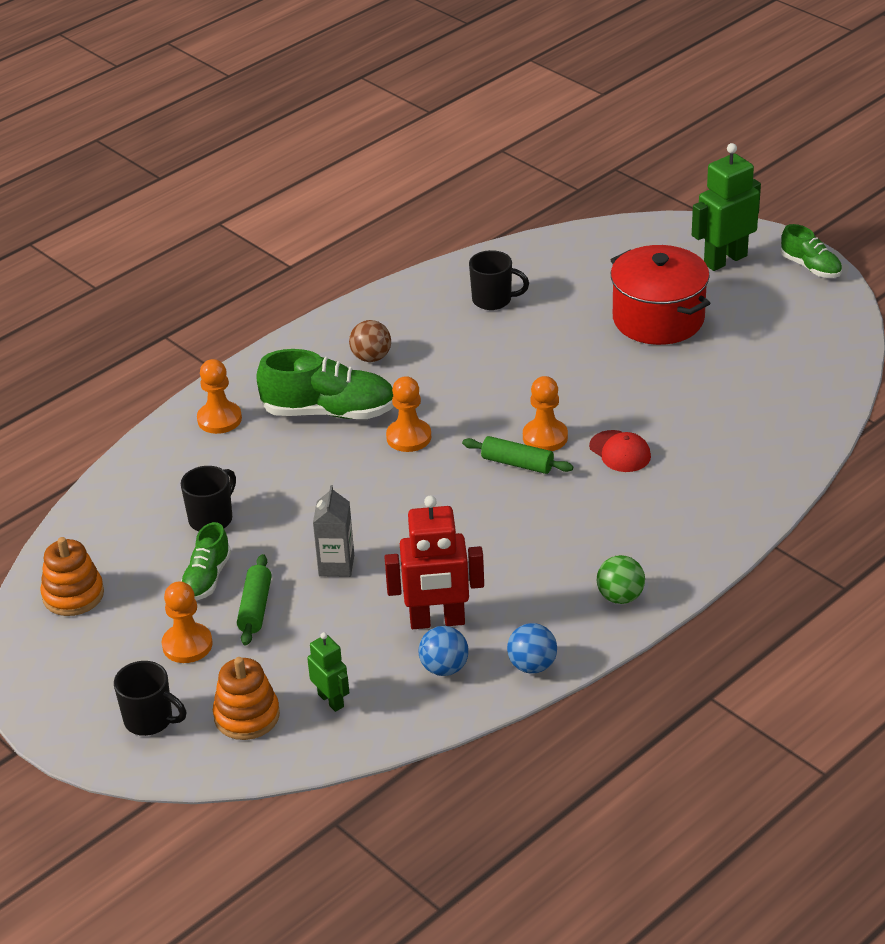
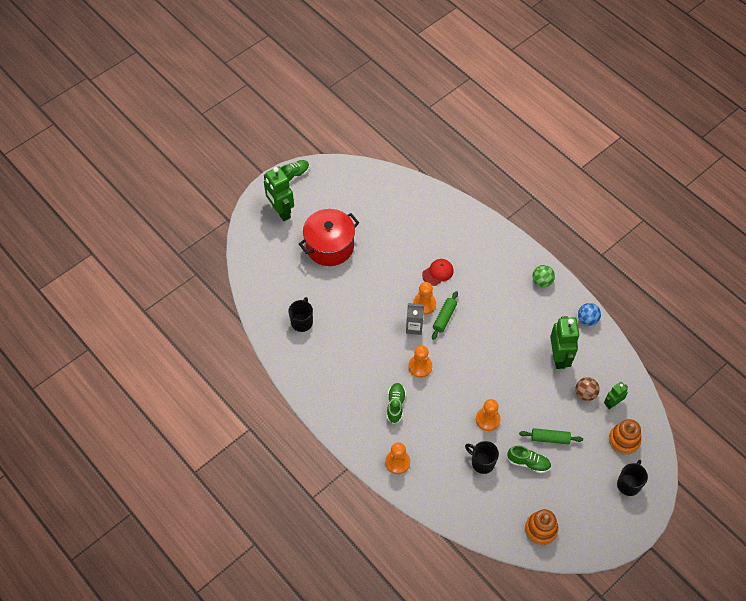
camera: 90 degrees left, 20 degrees up
(187, 645) = (577, 469): orange pawn -> orange pawn (487, 419)
(329, 412) = (395, 405): green shoe -> green shoe, size x0.58
(336, 565) = (519, 401): grey carton -> grey carton (414, 327)
(371, 357) = (348, 384): brown ball -> brown ball (585, 394)
(437, 621) = (559, 357): red robot -> green robot
(444, 668) = (590, 355): blue ball -> none

